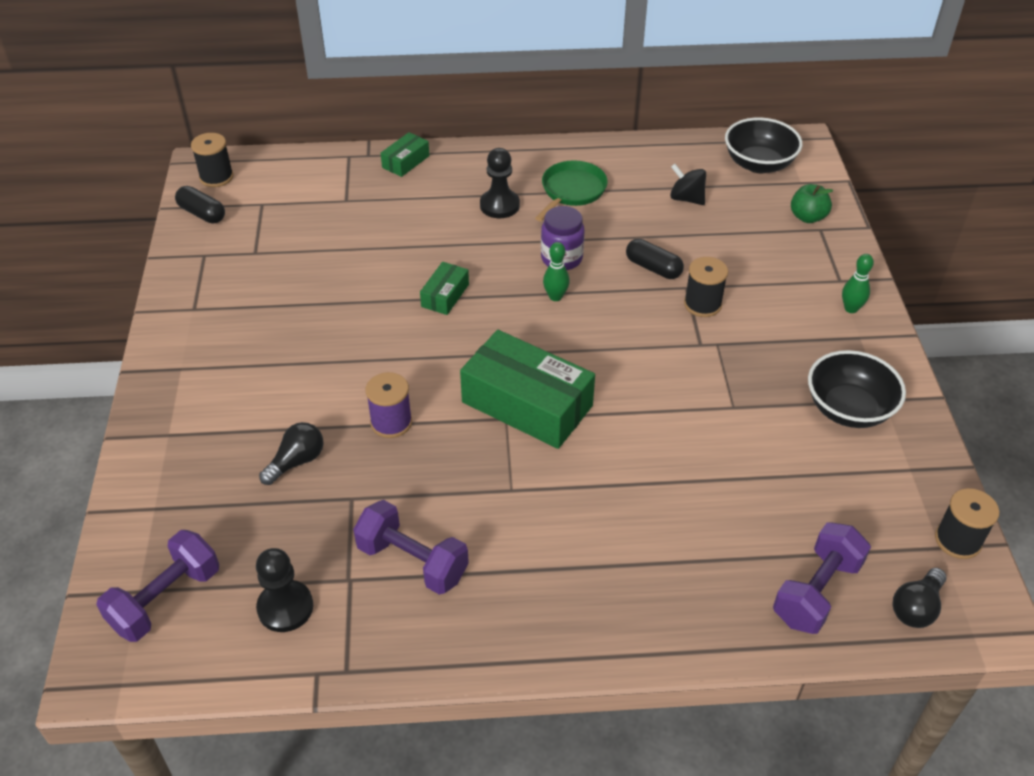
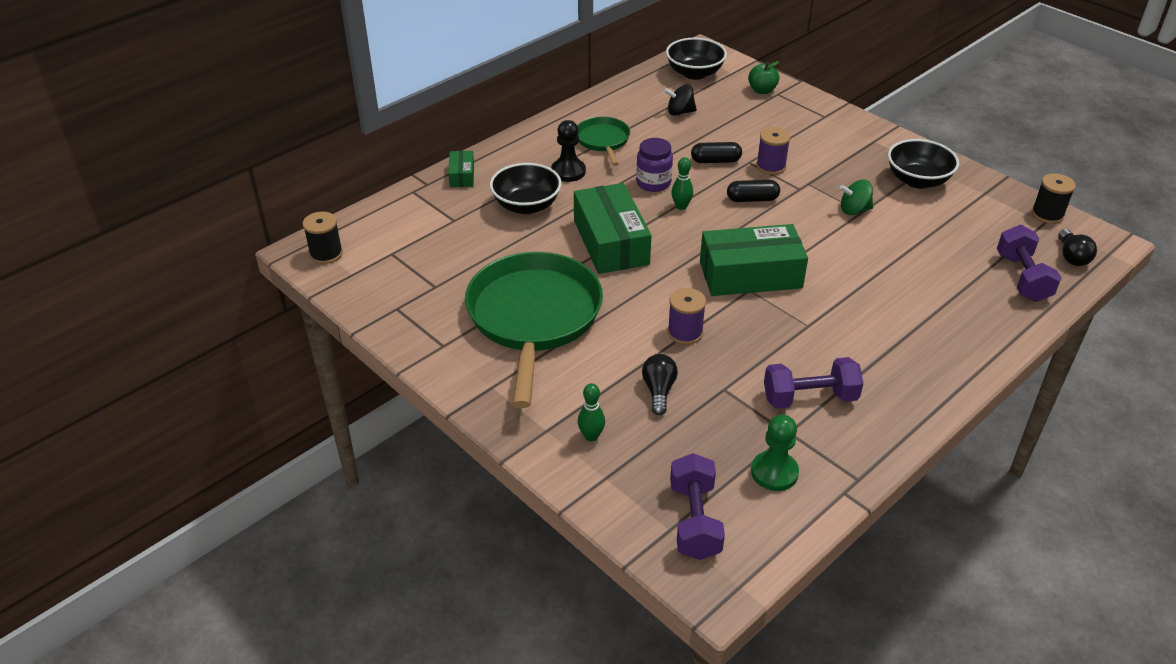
camera: 40 degrees left, 5 degrees down
(202, 214) = (352, 283): black capsule -> black capsule (752, 199)
(285, 607) = (774, 472): black pawn -> green pawn
(290, 327) = (534, 318): none -> green pan
(421, 219) = (526, 205): none -> black bowl
(445, 295) = (611, 242): green box -> green box, size x2.11
(702, 304) = (771, 166): black spool -> purple spool
(727, 400) = (854, 210): none -> green spinning top
(851, 308) = (850, 128): green bowling pin -> green bowling pin (591, 436)

